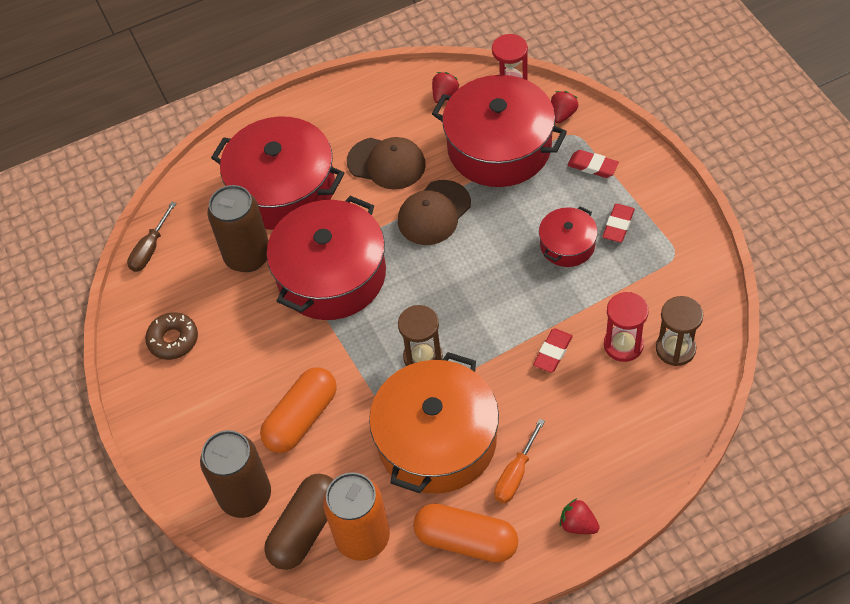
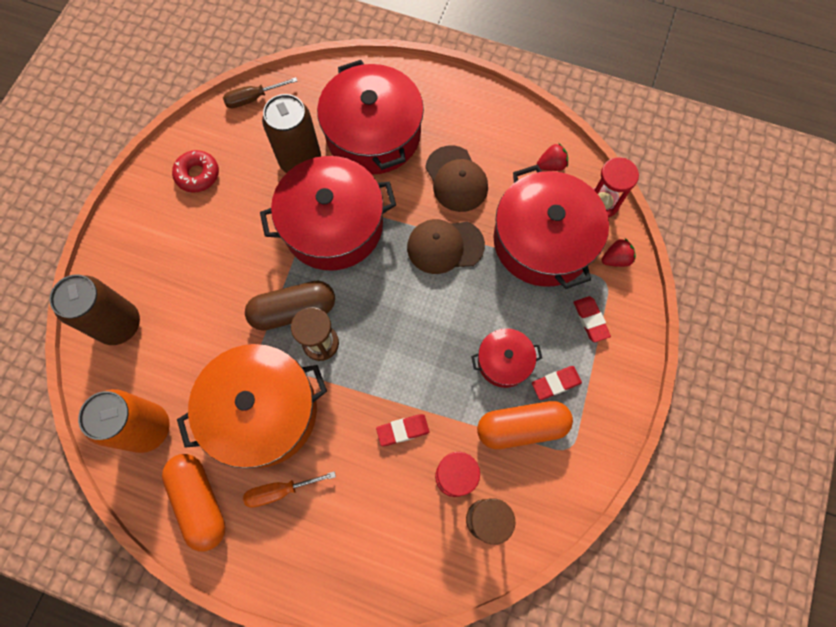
camera: 40 degrees right, 15 degrees up
(173, 340) = (198, 175): brown donut -> red donut
(301, 418) = (205, 307): orange capsule -> orange capsule (521, 427)
(305, 529) = (125, 384): brown capsule -> brown capsule (293, 310)
(578, 524) = (275, 572): red strawberry -> none

